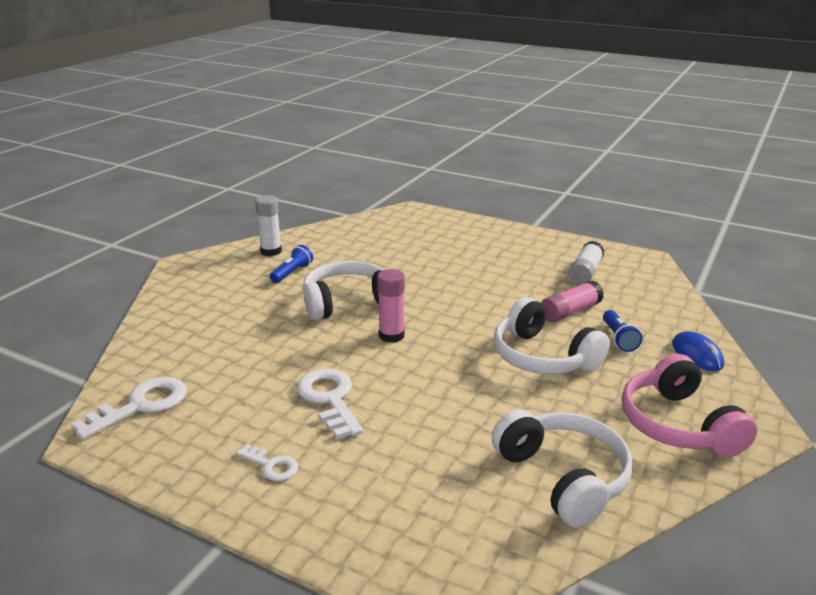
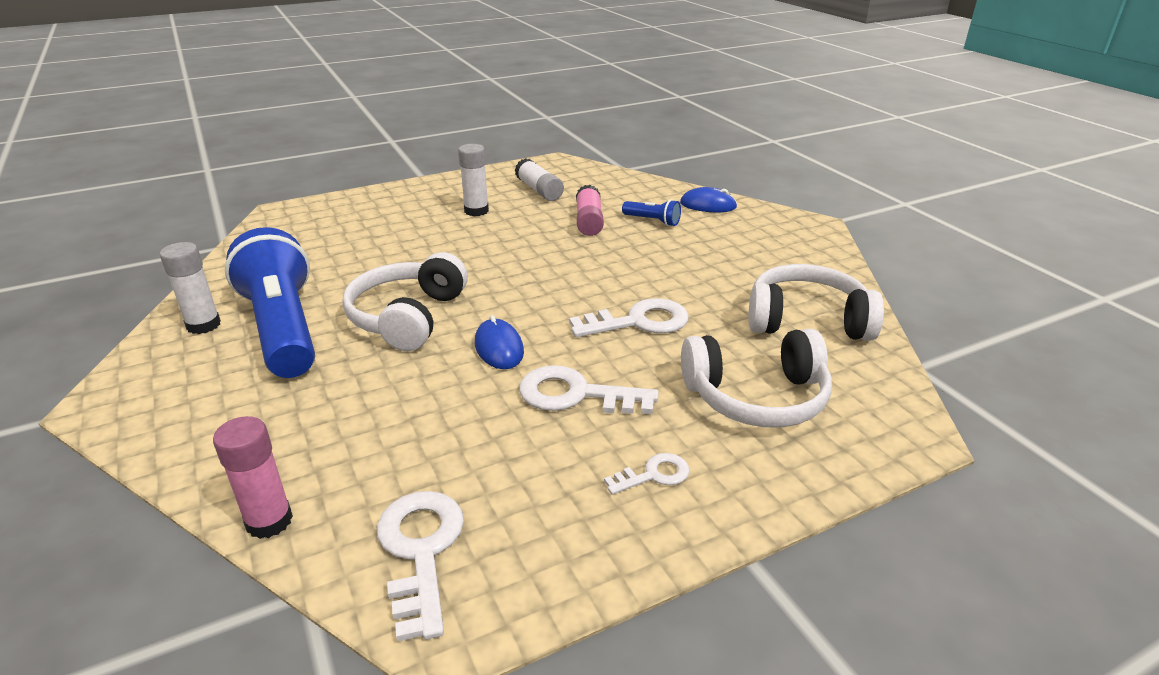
camera: 55 degrees left, 5 degrees up
(292, 273) = (283, 329): blue flashlight -> blue flashlight, size x2.42
(351, 348) = (499, 348): none -> blue mouse
(391, 335) = (508, 316): pink glue stick -> pink glue stick (269, 521)
(451, 390) = (639, 322): none -> white key
(513, 264) = (476, 211): none -> white glue stick
(543, 357) = (639, 260): white headphones -> white headphones (756, 397)
(677, 424) = (783, 250): pink headphones -> none

